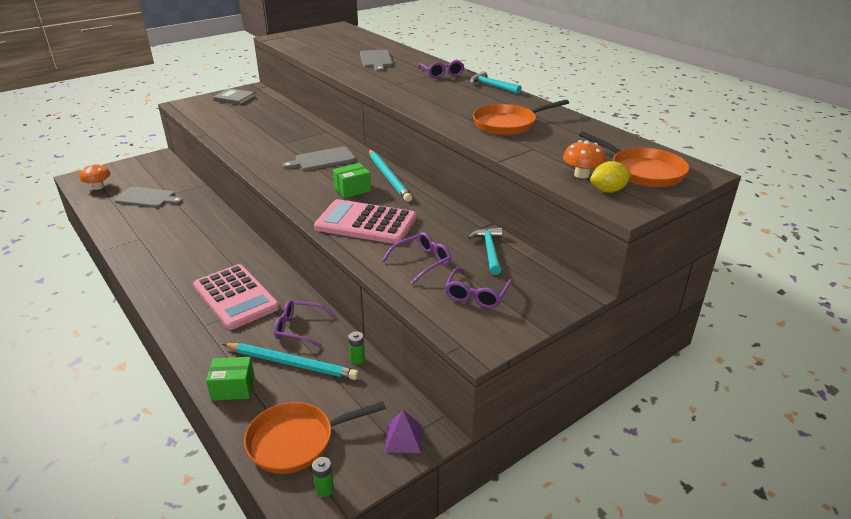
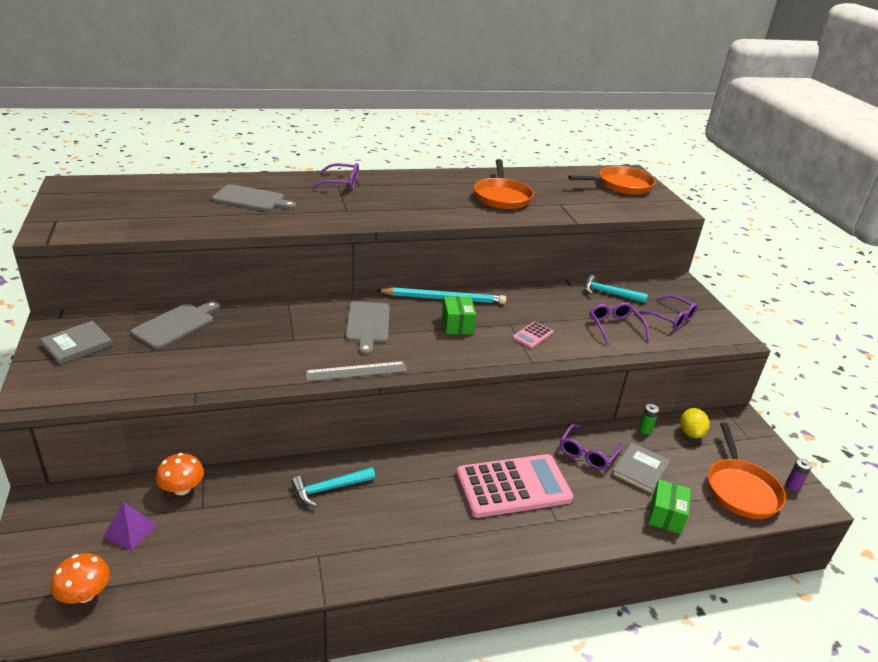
camera: 70 degrees left, 0 degrees up
(147, 198) = (190, 534): grey cutting board -> grey cutting board (176, 325)
(259, 169) = (356, 371): none -> grey ruler
(292, 363) = (639, 470): turquoise pencil -> grey book
(324, 489) = (793, 486): green battery -> purple battery
(366, 223) = (532, 335): pink calculator -> pink calculator, size x0.43
(403, 438) = (743, 432): purple pyramid -> purple pyramid (130, 530)
(492, 86) = (403, 175): turquoise hammer -> turquoise hammer (329, 489)
(581, 175) = (617, 204): orange mushroom -> orange mushroom (182, 488)
(608, 190) = (646, 205): yellow lemon -> yellow lemon (691, 433)

